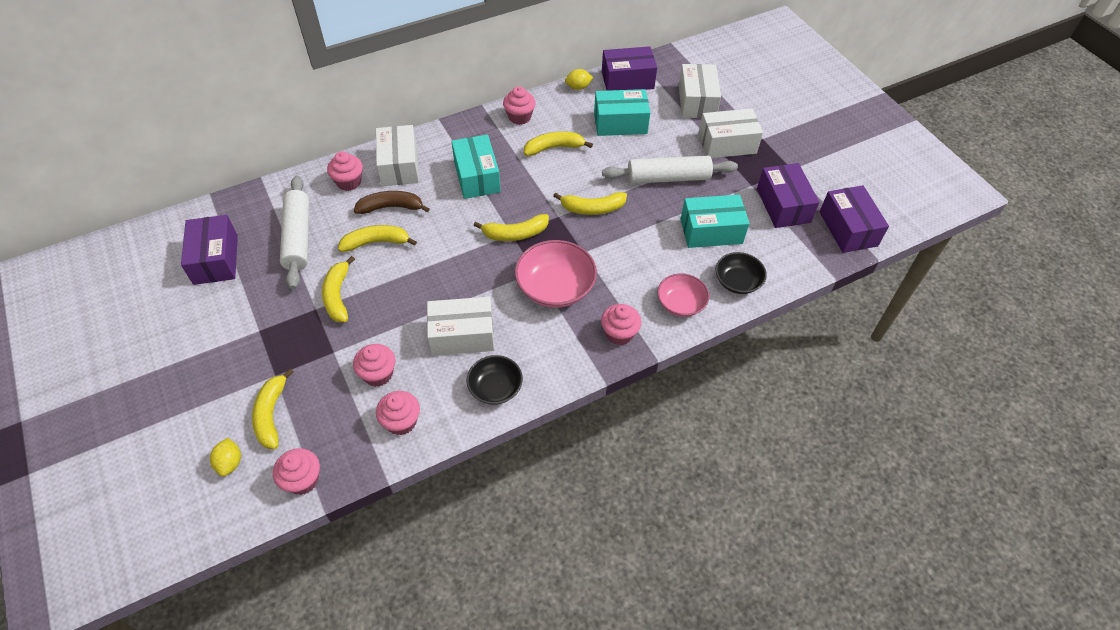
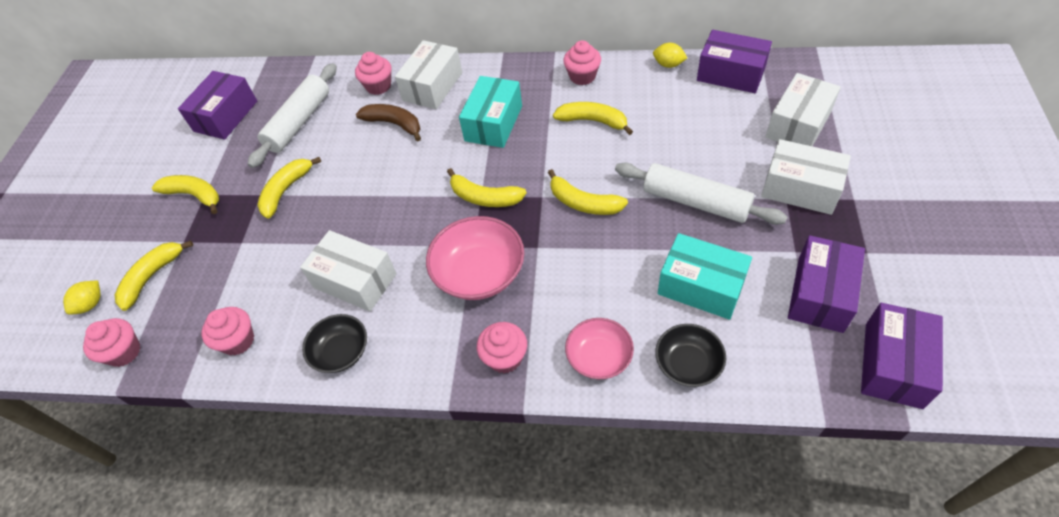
camera: 40 degrees right, 0 degrees up
(376, 242) = (355, 153): yellow banana -> yellow banana (194, 195)
(378, 374) = (257, 283): pink cupcake -> none
(620, 123) = (686, 119): turquoise box -> none

